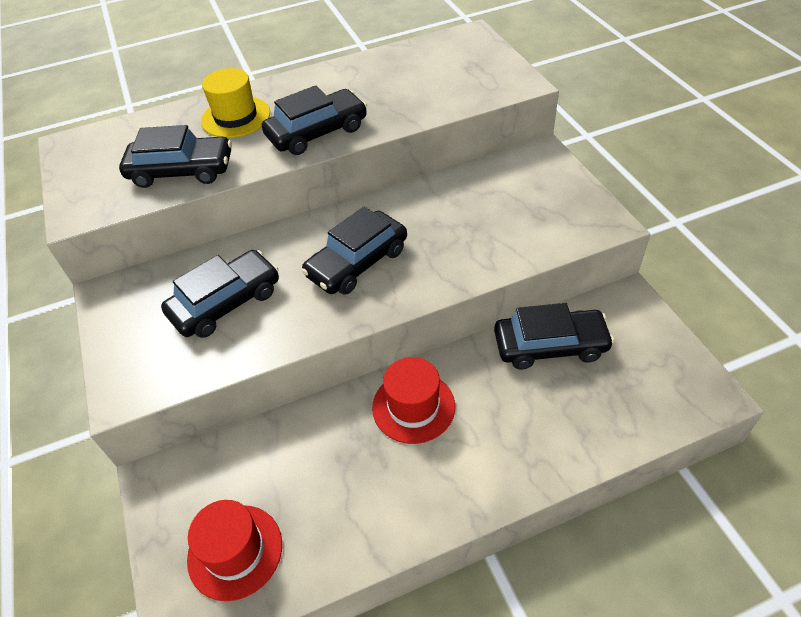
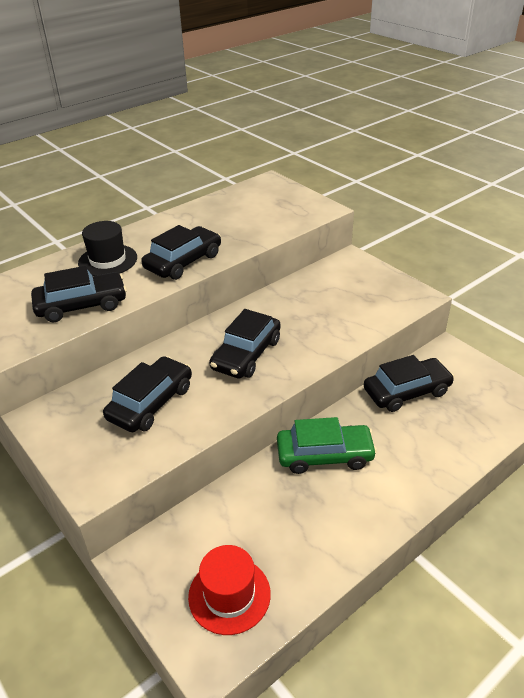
camera: 20 degrees left, 10 degrees down
(236, 117) = (108, 260): yellow hat -> black hat
(413, 407) = (325, 455): red hat -> green car

